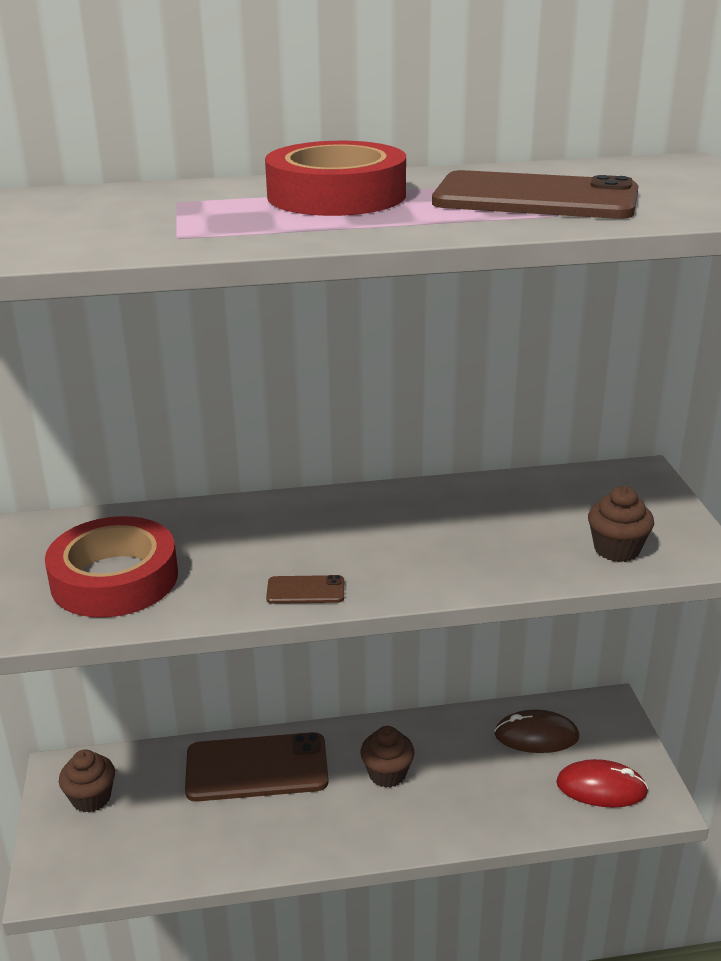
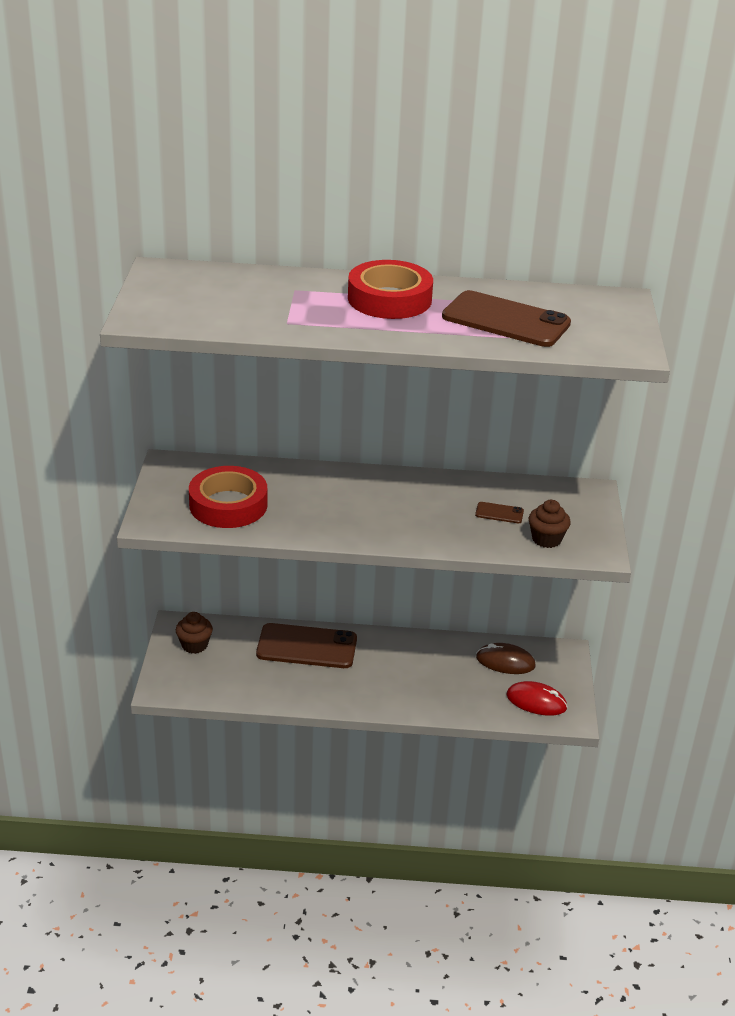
camera: 10 degrees right, 5 degrees up
(305, 590) = (341, 531): brown phone -> brown phone (499, 513)
(387, 774) = (393, 666): brown cupcake -> none

